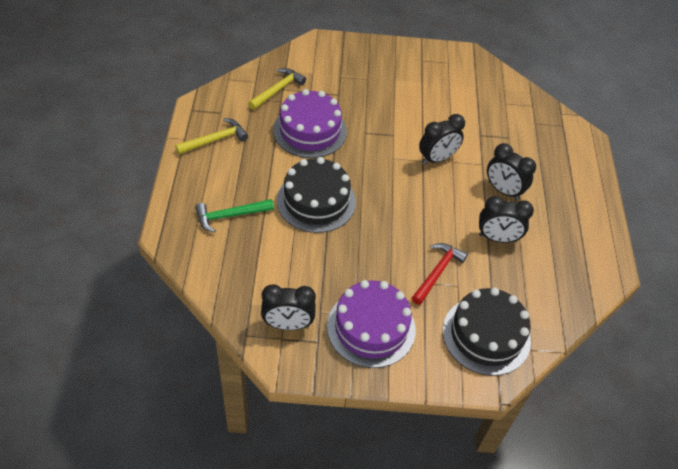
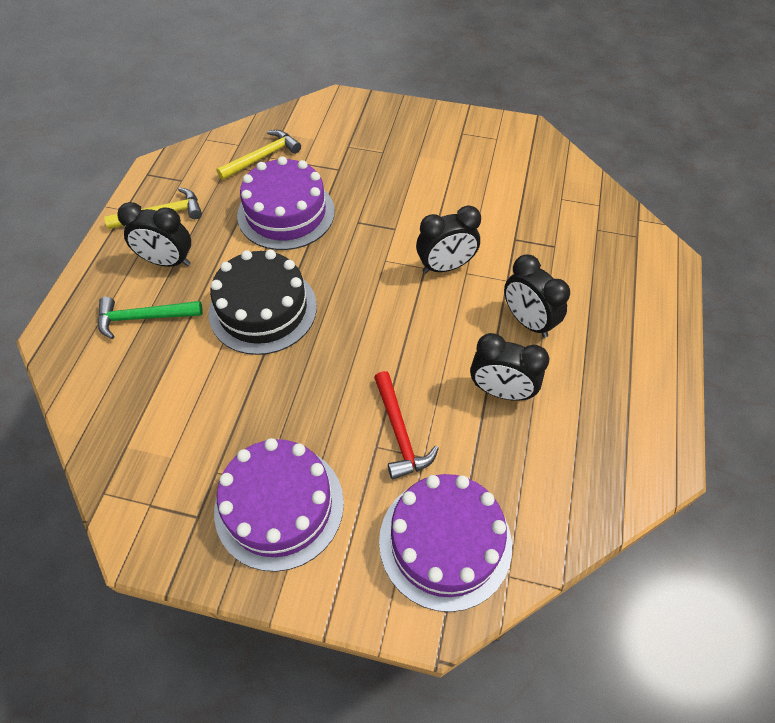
camera: 15 degrees right, 5 degrees up
(288, 324) = (165, 485): black clock -> black clock (168, 262)
(437, 272) = (399, 432): red hammer -> red hammer turned 120 degrees clockwise
(486, 335) = (445, 542): black cake -> purple cake

